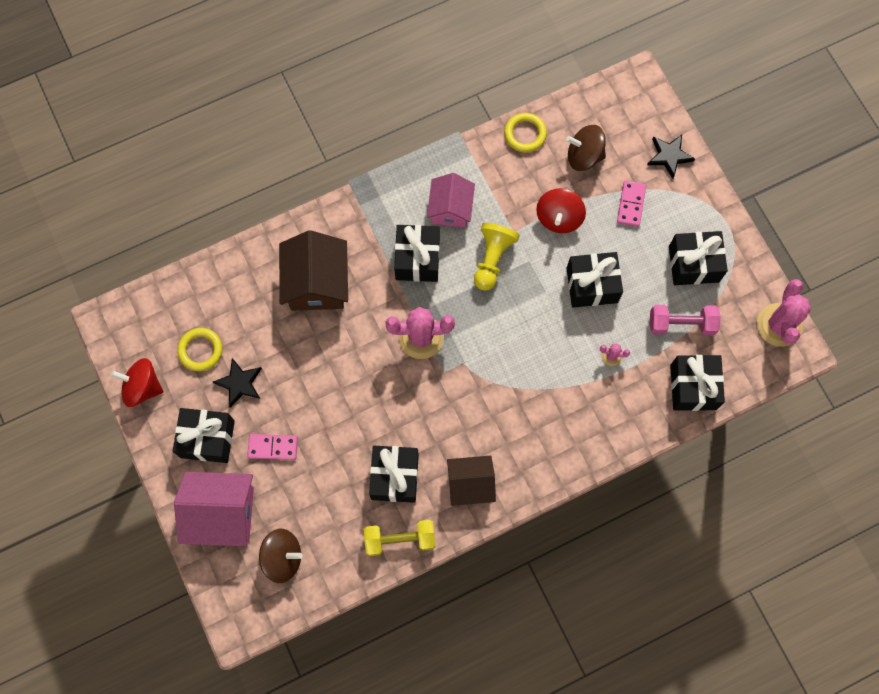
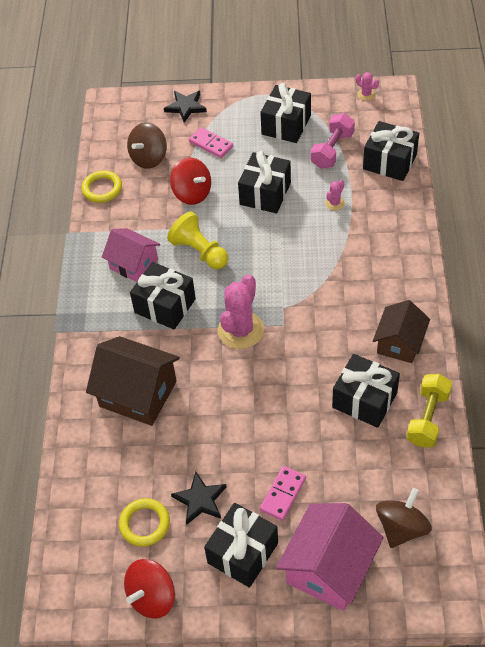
camera: 60 degrees left, 20 degrees down
(779, 325) = (366, 94): pink cactus -> pink cactus, size x0.45

